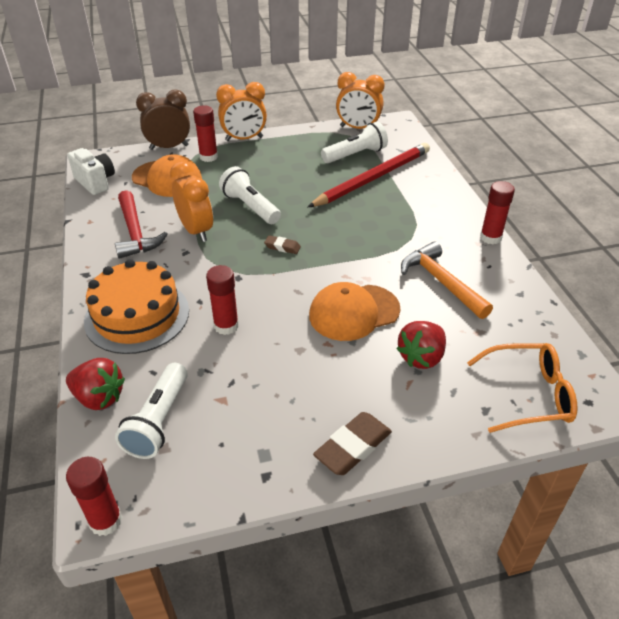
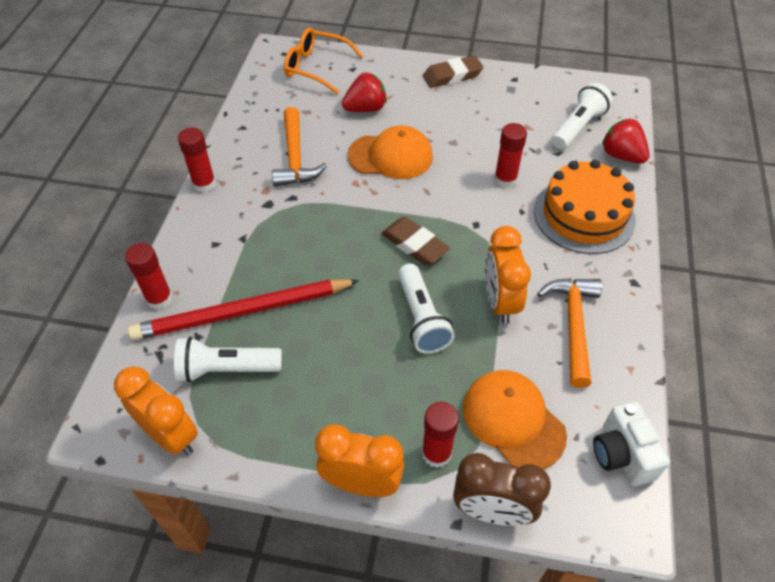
camera: 155 degrees left, 10 degrees up
(106, 520) = (618, 86): red glue stick -> red glue stick (159, 299)
(135, 232) = (573, 325): red hammer -> orange hammer
(282, 247) = (414, 245): brown eraser -> brown eraser, size x1.79

